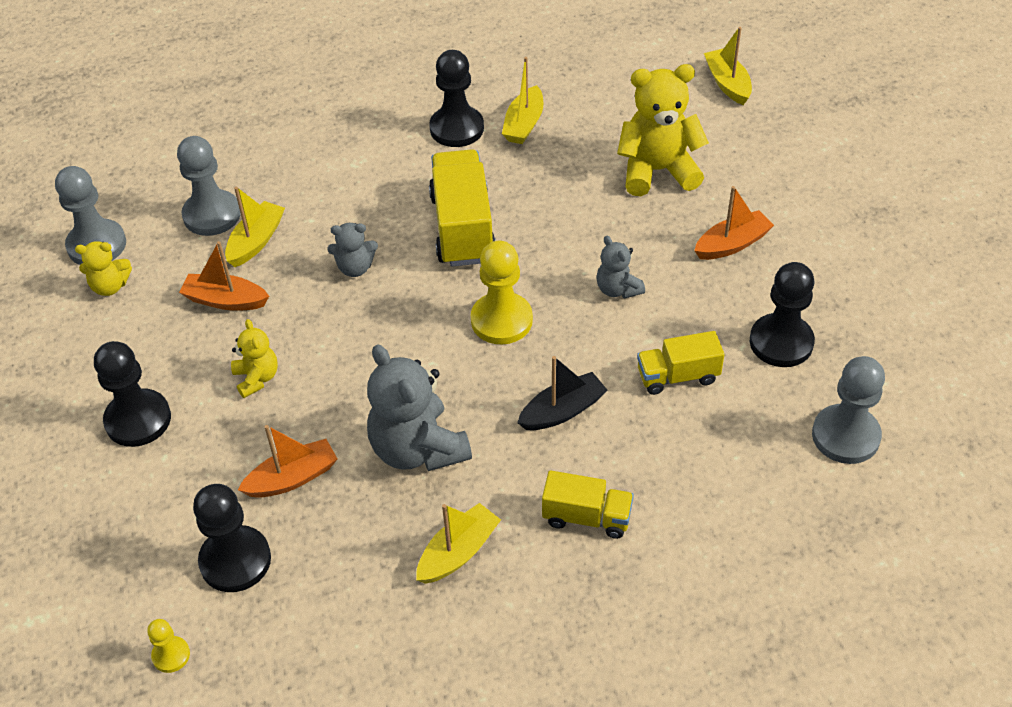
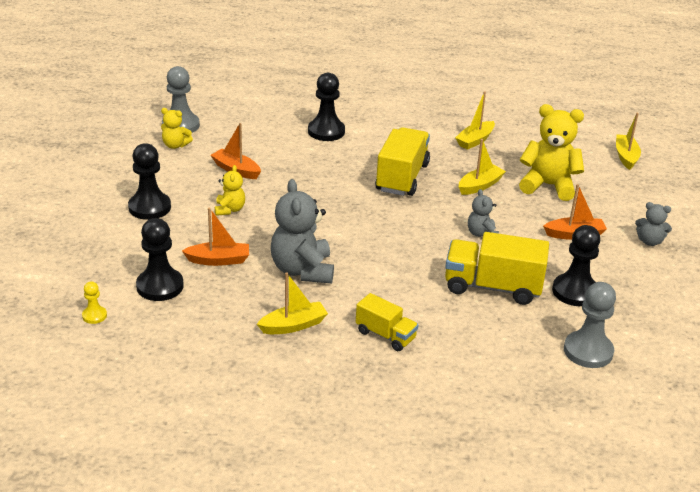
camera: 20 degrees right, 15 degrees down
(212, 215) = (255, 130): grey pawn -> none
(256, 241) = (272, 149): yellow boat -> yellow boat (480, 186)
(355, 268) = (323, 177): grey teddy bear -> grey teddy bear (649, 241)
(457, 128) = (430, 131): black pawn -> black pawn (326, 131)
(501, 320) = (396, 227): yellow pawn -> none
(562, 411) = (405, 280): black boat -> none
(678, 376) = (492, 287): yellow truck -> yellow truck, size x1.71

